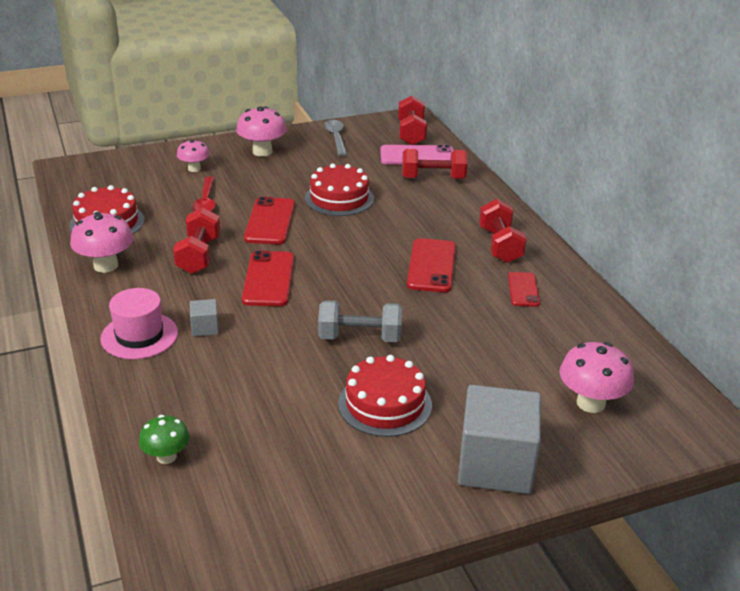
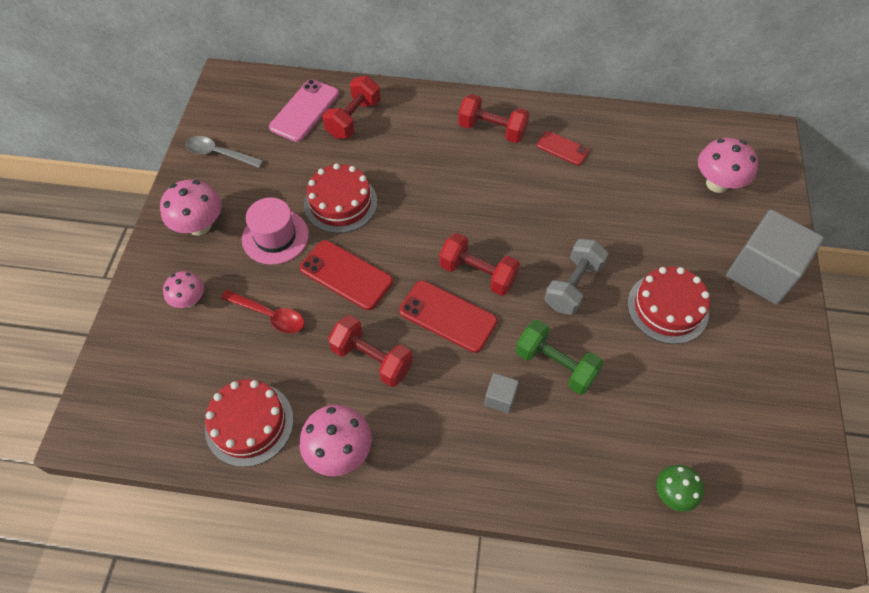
camera: 60 degrees left, 25 degrees up
(139, 336) = (484, 459): pink hat -> pink hat (275, 237)
(261, 349) = (555, 365): none -> green dumbbell
(411, 134) = (258, 94): red dumbbell -> red dumbbell (478, 274)
(431, 266) = (495, 189): red phone -> none

